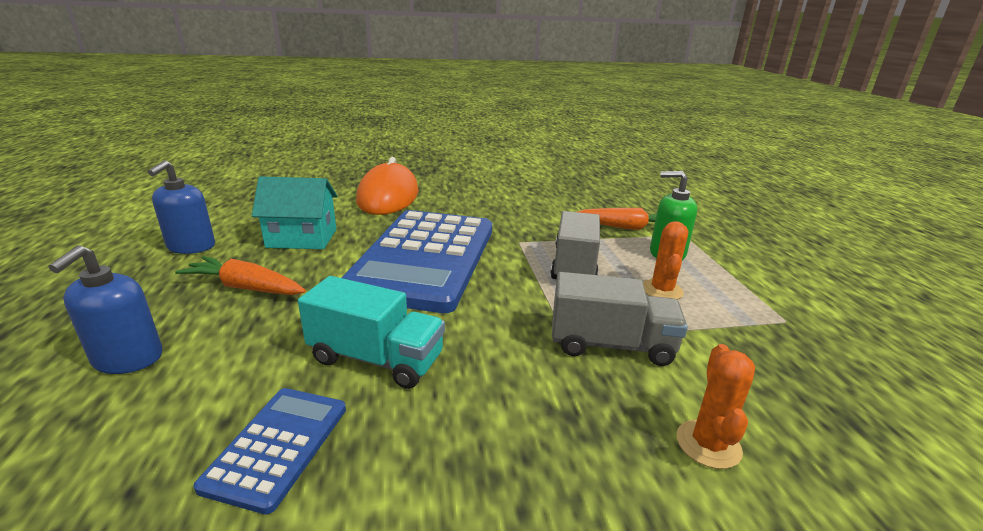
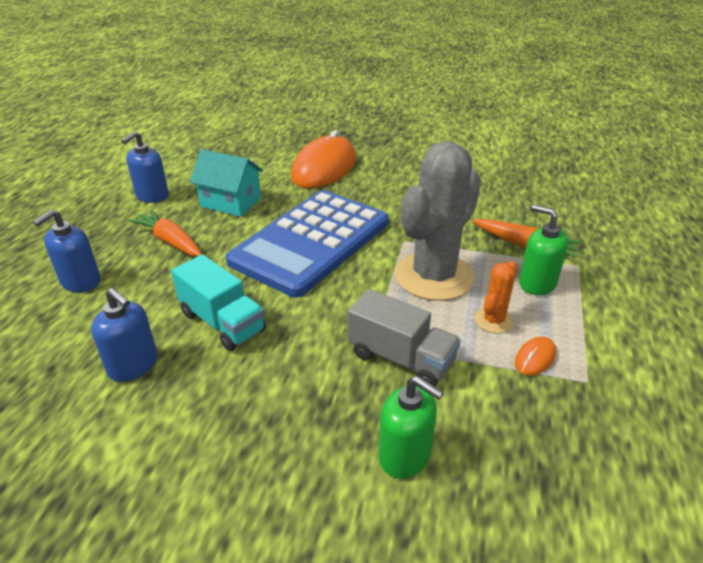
camera: 25 degrees right, 10 degrees up
(278, 446) = (133, 365): blue calculator -> blue soap dispenser
(574, 265) = (434, 276): grey truck -> grey cactus
(708, 444) = (405, 456): orange cactus -> green soap dispenser
(727, 313) = (535, 358): none -> orange mouse

